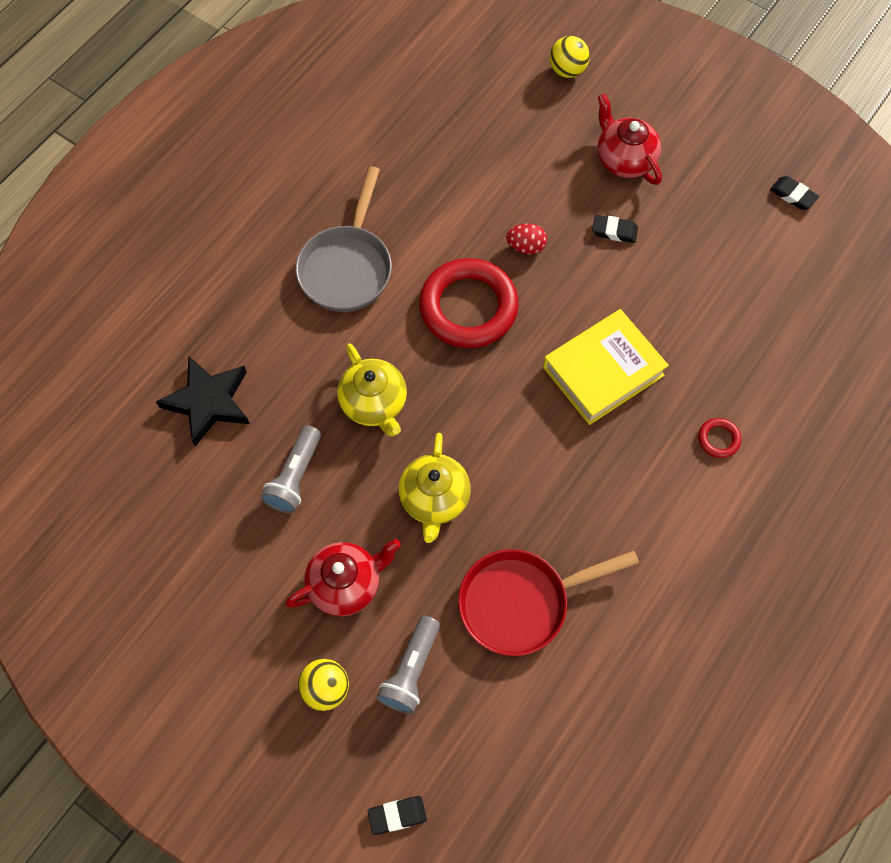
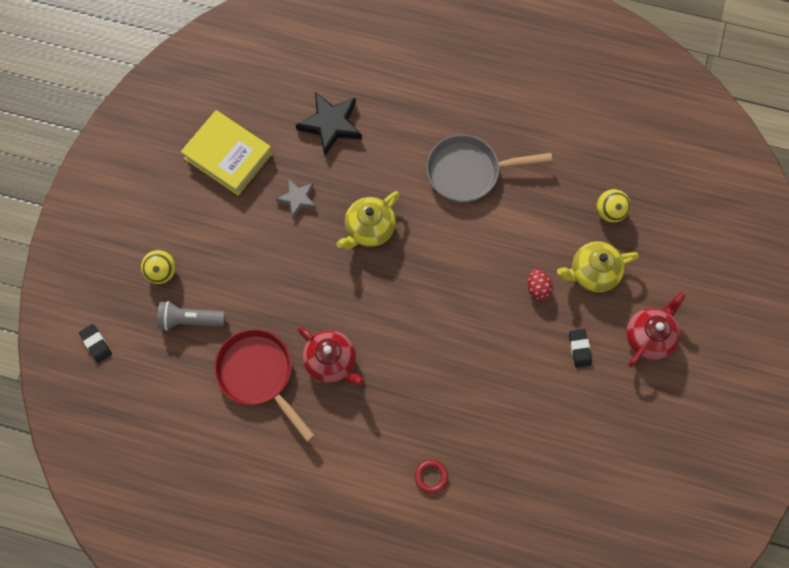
camera: 70 degrees right, 5 degrees up
(295, 477) = (297, 199): grey flashlight -> grey star
(346, 584) = (234, 259): red teapot -> red teapot (331, 362)
(434, 499) = (313, 293): yellow teapot -> yellow teapot (593, 272)
(468, 307) = (470, 265): red ring -> none
(567, 70) = (715, 267): yellow ball -> yellow ball (609, 212)
(603, 371) = (455, 377): yellow book -> yellow book (228, 156)
(793, 195) = (674, 479): black eraser -> none

